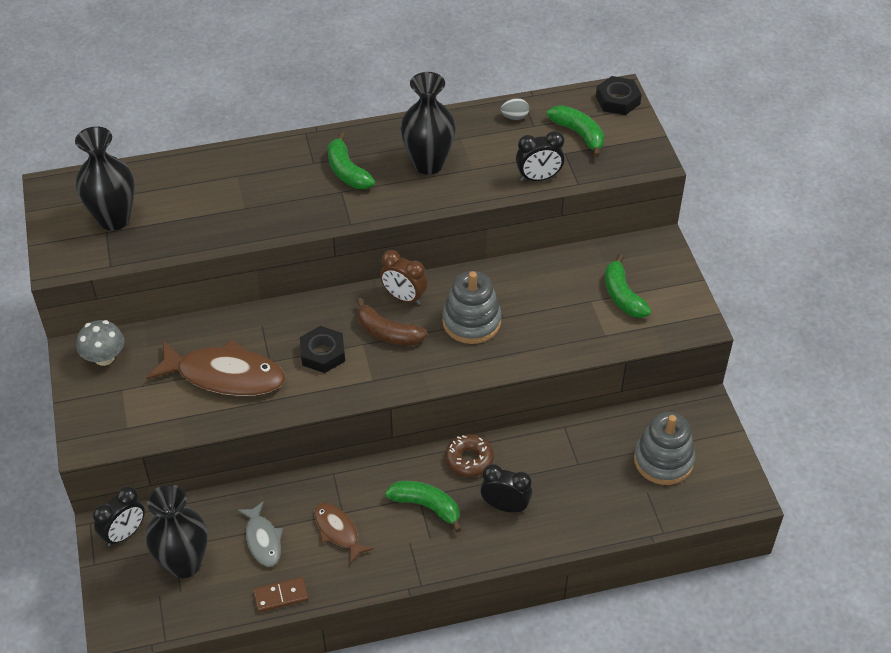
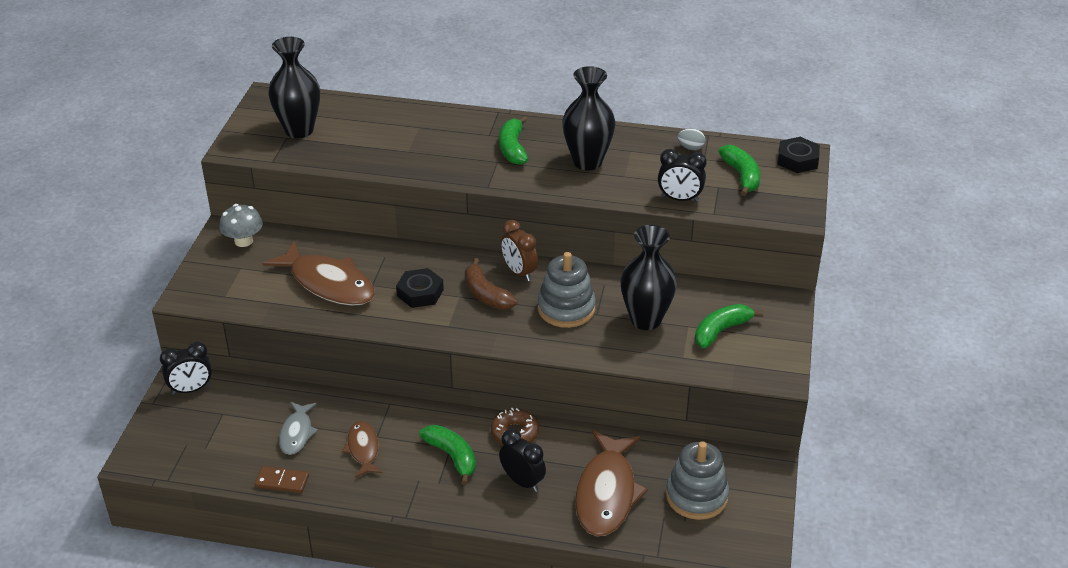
camera: 25 degrees right, 10 degrees down
(184, 563) = (222, 428): black vase -> black vase (646, 319)
(586, 488) = (607, 493): none -> brown fish
(622, 295) = (721, 331): green banana -> green banana turned 45 degrees clockwise

